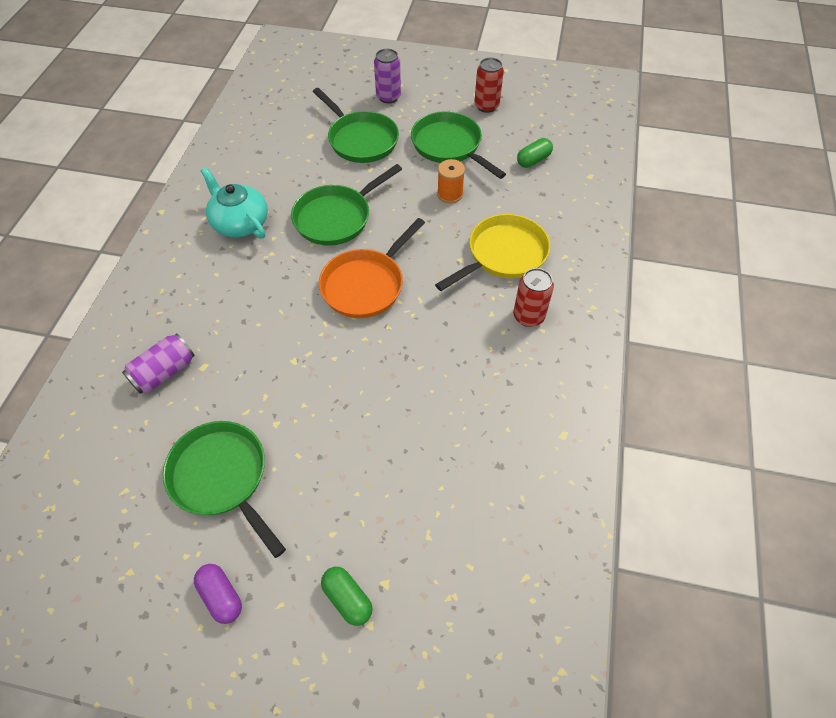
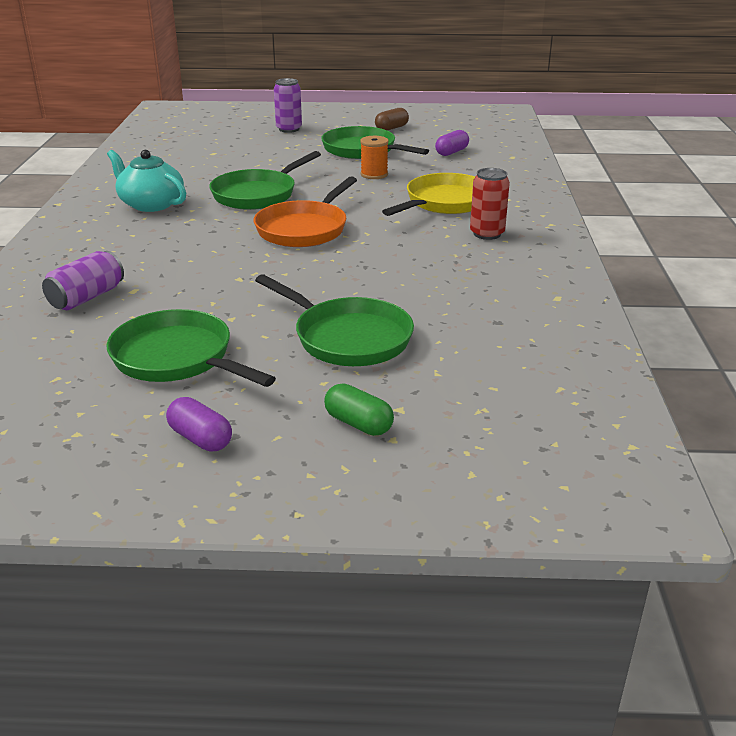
camera: 10 degrees left, 25 degrees down
(360, 140) = (268, 152): green pan -> green pan (347, 337)
(486, 106) = (391, 128): red can -> brown capsule
(533, 160) = (451, 152): green capsule -> purple capsule

